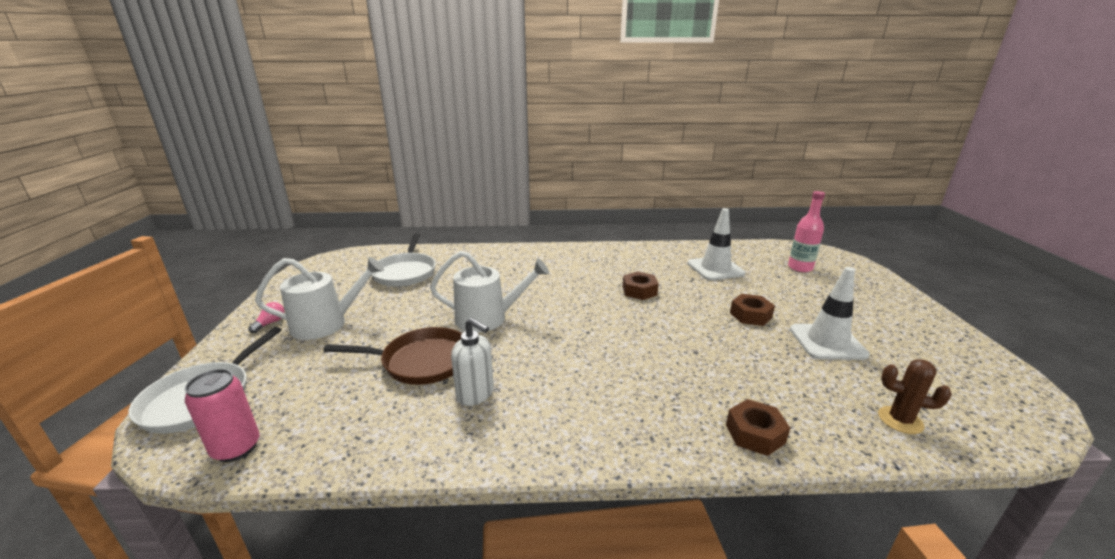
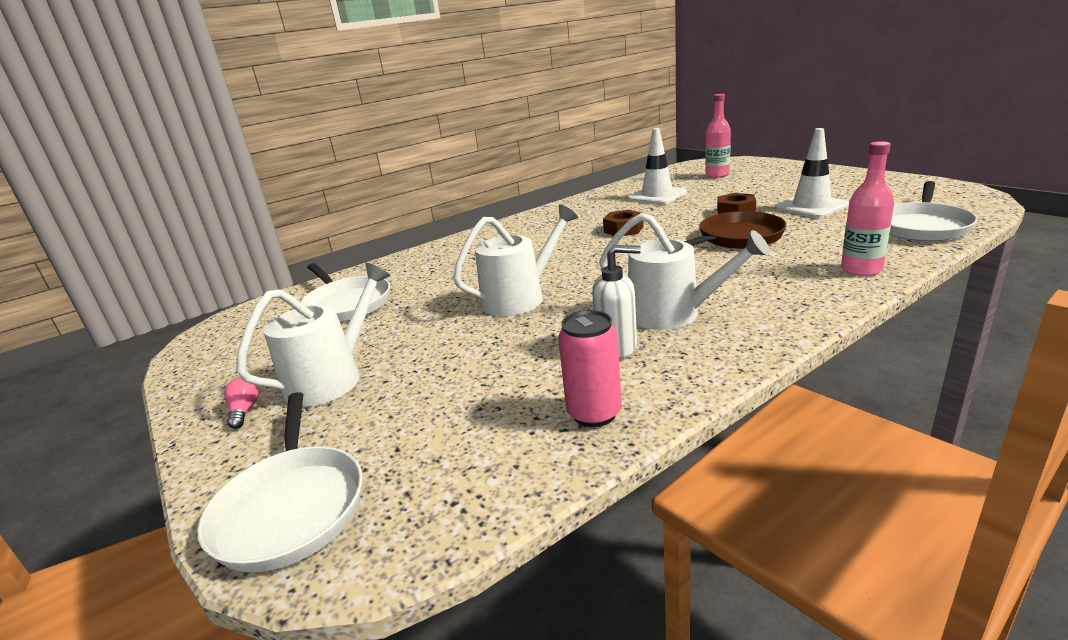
camera: 30 degrees left, 0 degrees up
(236, 448) = (439, 511): pink can -> pink can (594, 413)
(421, 361) = (515, 353): brown pan -> brown pan (737, 238)
(549, 388) = (672, 314): none -> white watering can
(755, 433) = (861, 269): brown nut -> pink bottle
(900, 420) = (921, 226): brown cactus -> white pan

